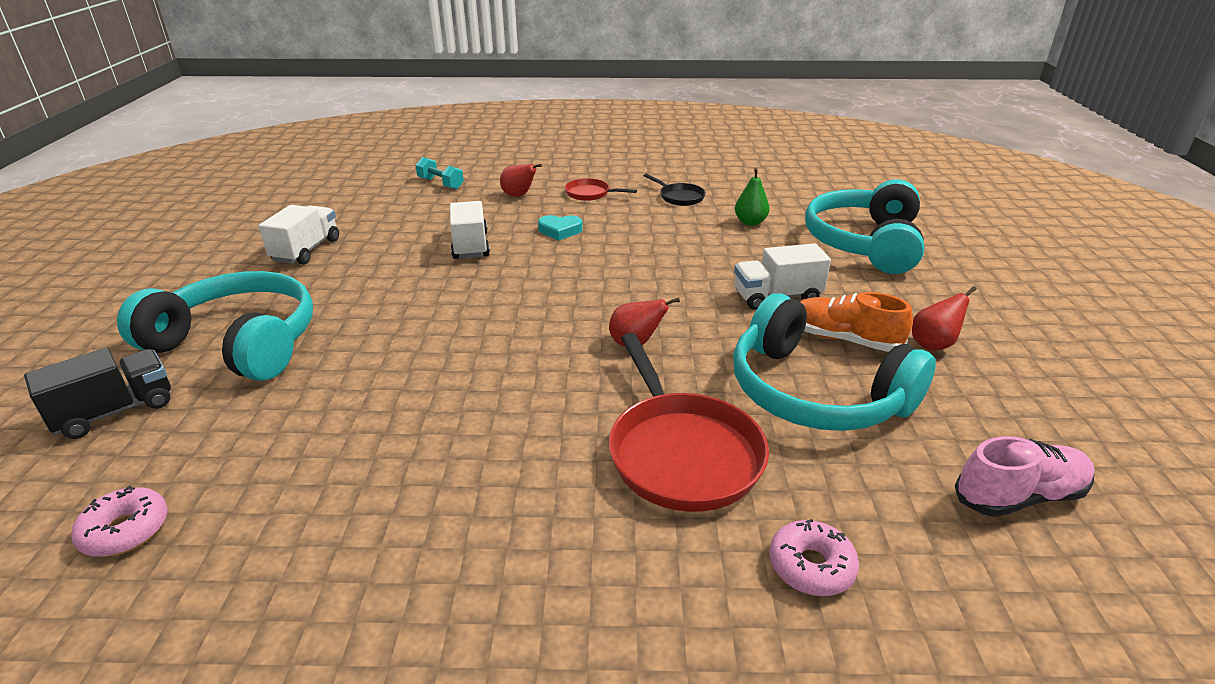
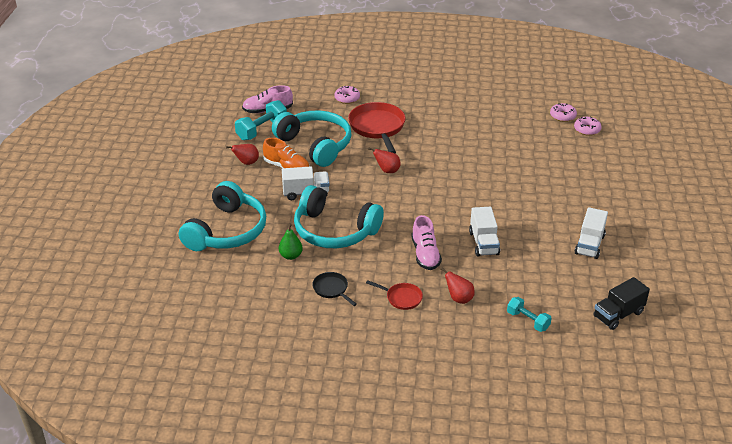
camera: 175 degrees left, 5 degrees up
(97, 481) = (587, 129): none -> pink donut
(115, 411) = (606, 152): black truck -> black truck (618, 314)
(238, 343) = (580, 181): turquoise headphones -> turquoise headphones (334, 230)
(560, 231) = (425, 254): turquoise heart -> pink shoe
(974, 427) = (262, 130): none -> turquoise dumbbell

